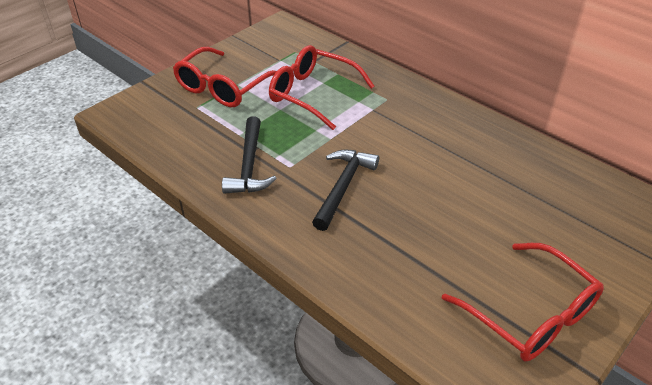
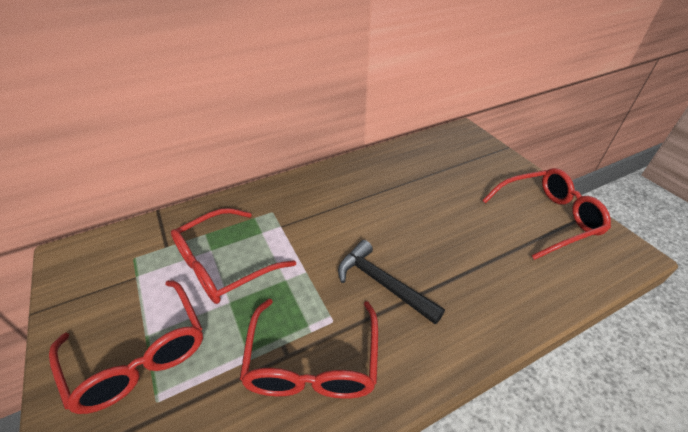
camera: 70 degrees left, 0 degrees up
(249, 165) = (312, 362): black hammer -> red glasses

